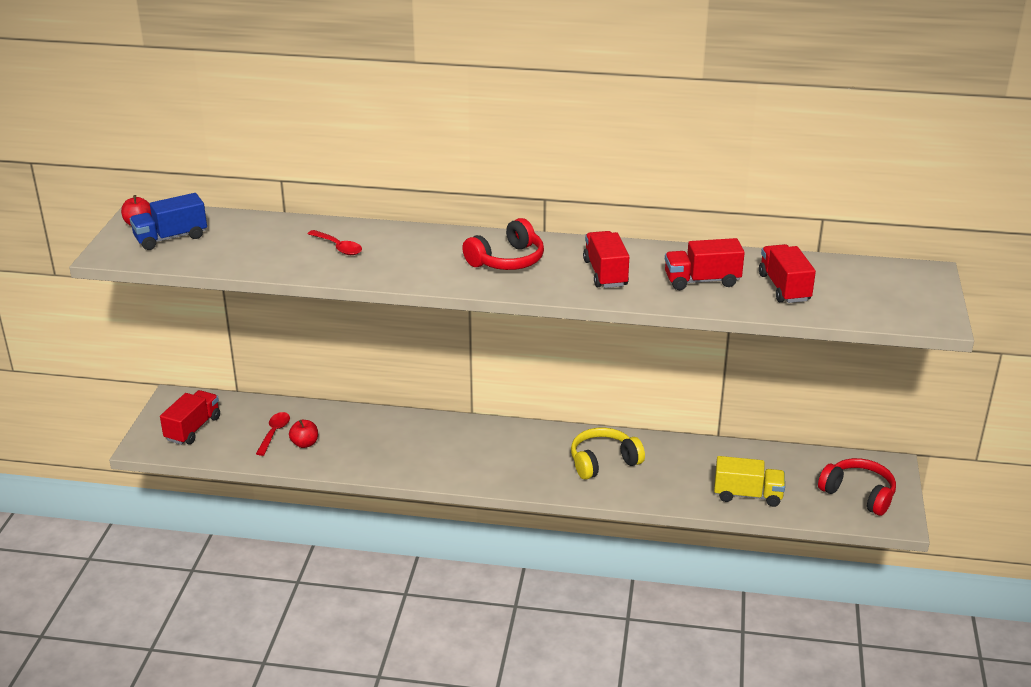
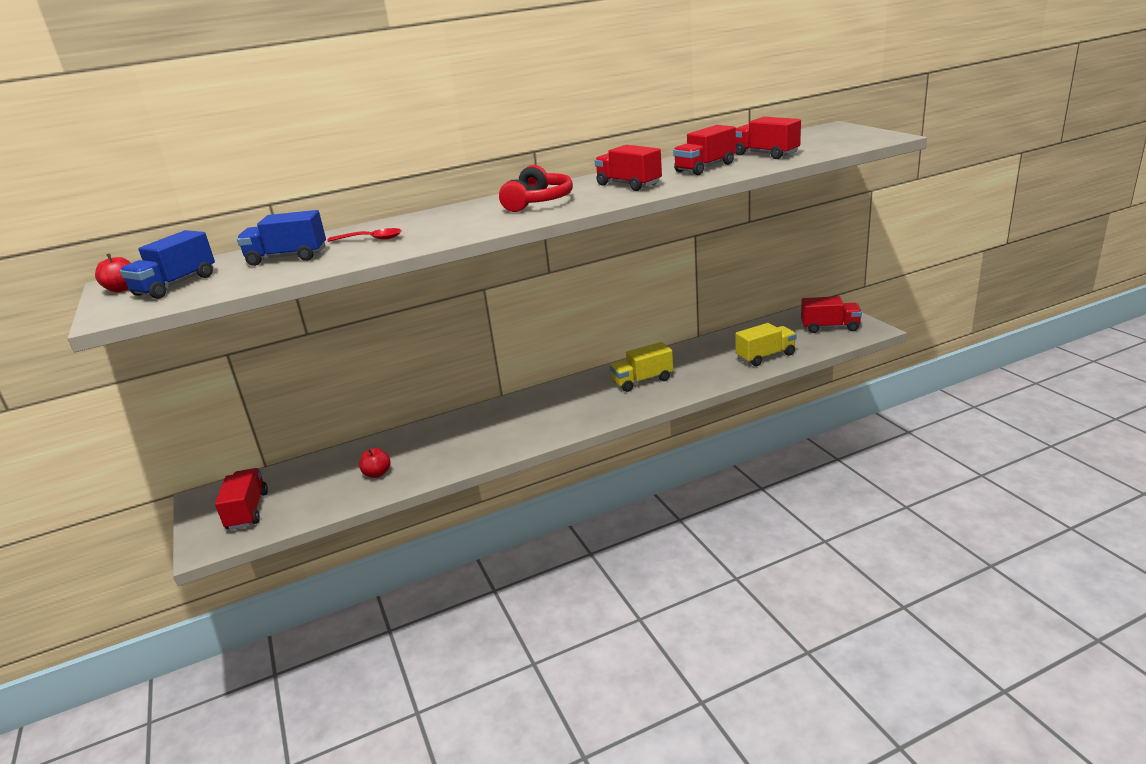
camera: 30 degrees left, 5 degrees down
(264, 241) = (287, 257): none -> blue truck
(274, 433) = (338, 479): red spoon -> none
(603, 462) = (642, 381): yellow headphones -> yellow truck
(858, 494) = (830, 327): red headphones -> red truck

